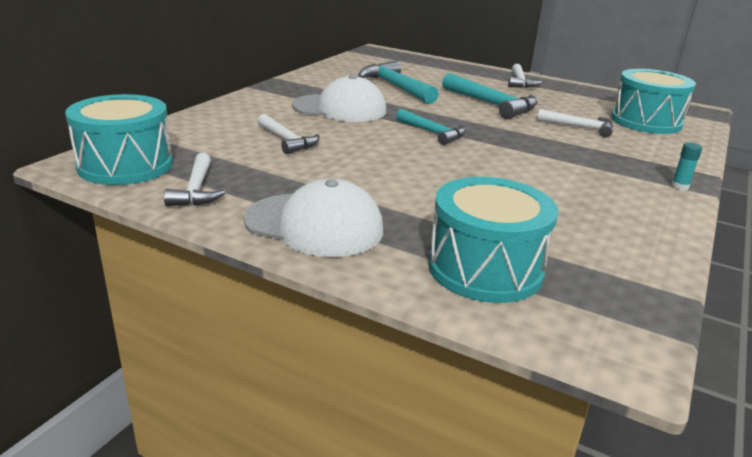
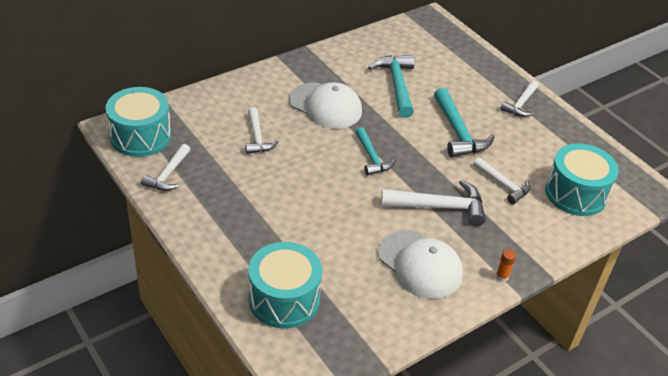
camera: 25 degrees right, 15 degrees up
(314, 225) = (215, 229): white cap -> white cap (420, 264)
(546, 152) = (439, 207): none -> white hammer
(679, 187) = (502, 277): turquoise glue stick -> orange glue stick

